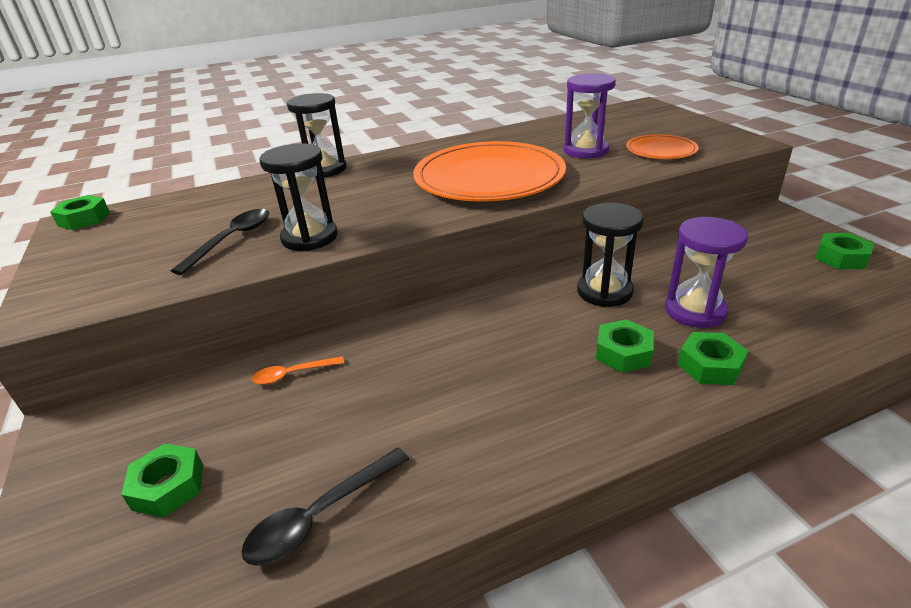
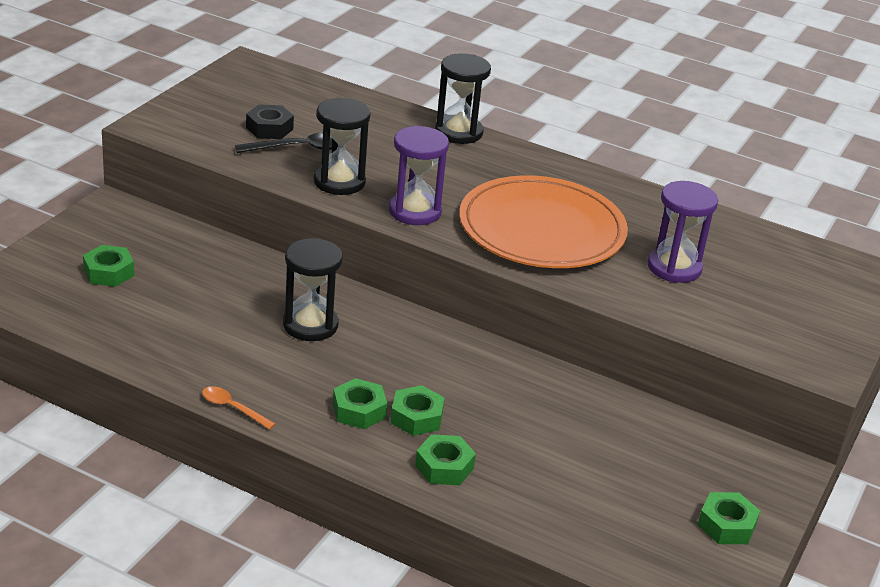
camera: 45 degrees right, 0 degrees up
(84, 219) = (258, 66): green nut -> green nut (359, 410)
(177, 244) = (269, 128): none -> black nut
(292, 374) = (238, 268): orange spoon -> orange spoon (232, 408)
(320, 516) = (140, 339): black spoon -> none
(604, 291) = (498, 384): black hourglass -> black hourglass (310, 325)
(661, 150) = (731, 316): orange plate -> none
(695, 311) = (520, 444): purple hourglass -> purple hourglass (415, 211)

